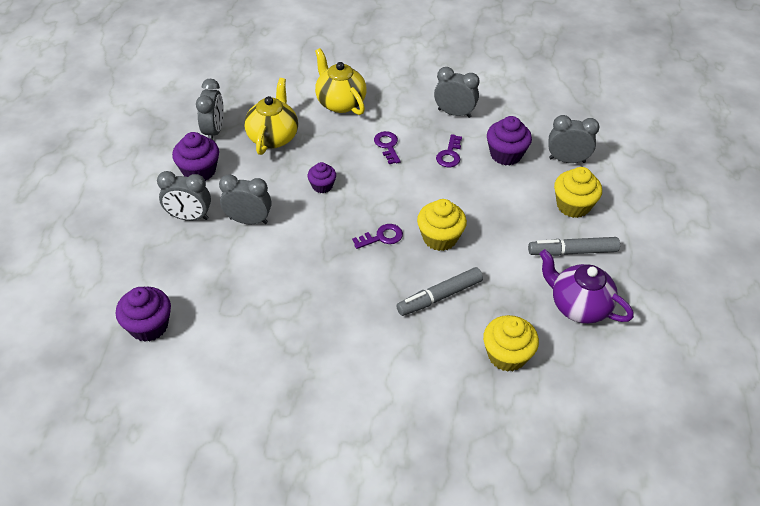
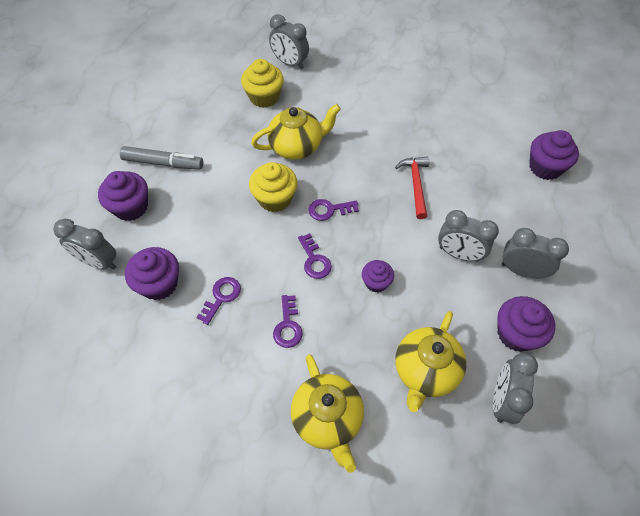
camera: 165 degrees left, 10 degrees up
(297, 278) = (415, 185): none -> red hammer
(381, 193) = (314, 260): none -> purple key
(439, 296) = (297, 147): grey marker -> yellow teapot
(454, 113) = (186, 364): grey clock -> grey clock (290, 63)
(573, 205) = (131, 207): yellow cupcake -> purple cupcake
(578, 306) = (189, 119): purple teapot -> none

